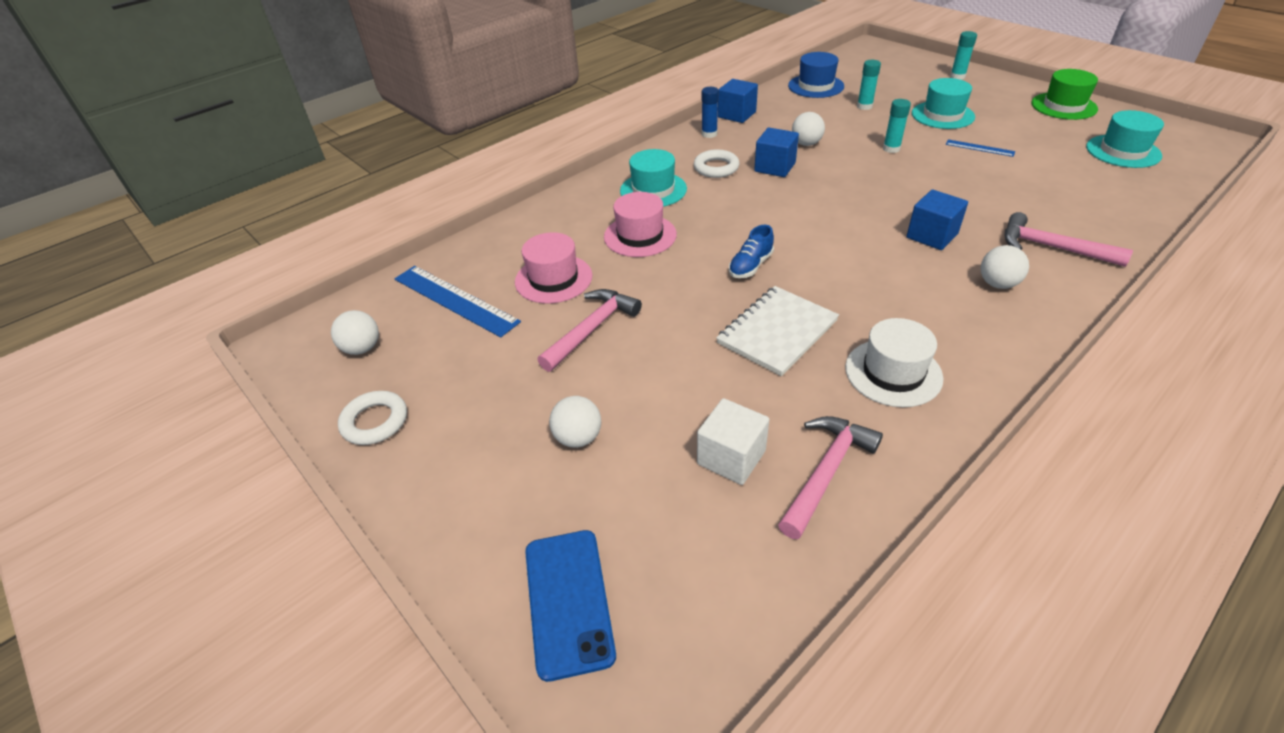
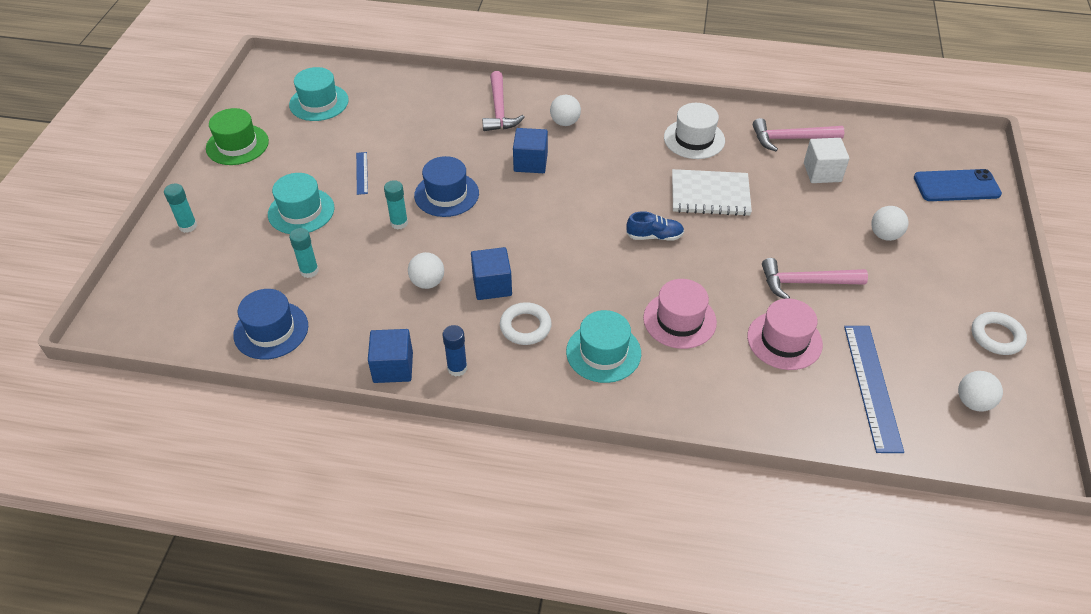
camera: 130 degrees left, 5 degrees up
(568, 601) = (956, 186): blue phone -> blue phone turned 45 degrees clockwise
(914, 178) = (446, 194): none -> blue hat

